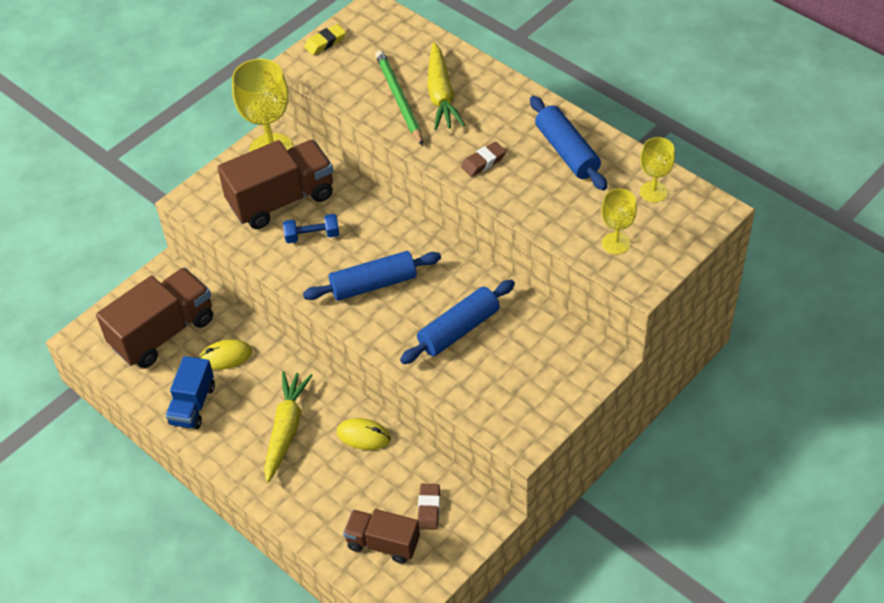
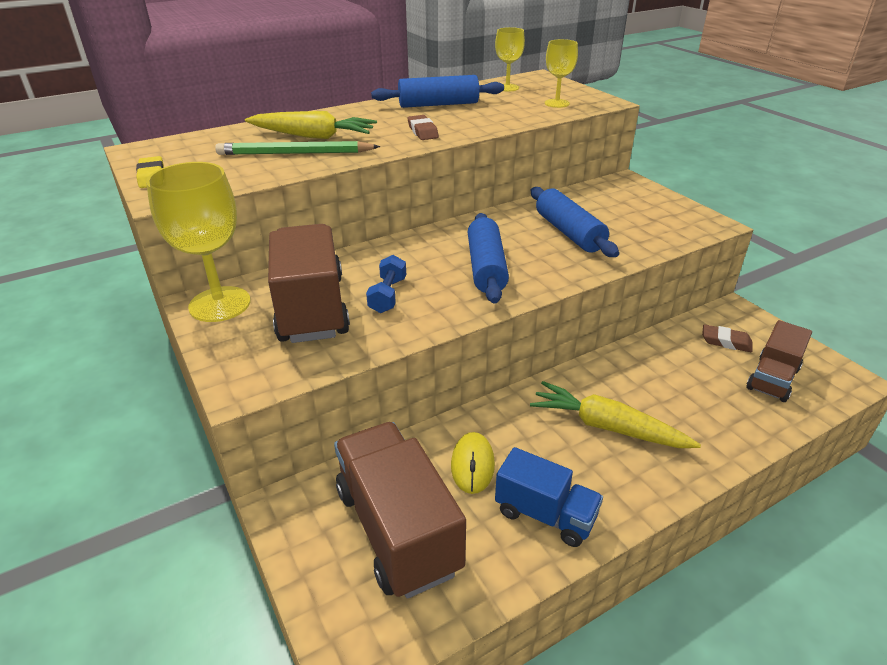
camera: 75 degrees left, 15 degrees down
(363, 436) = (627, 368): yellow mouse -> none

